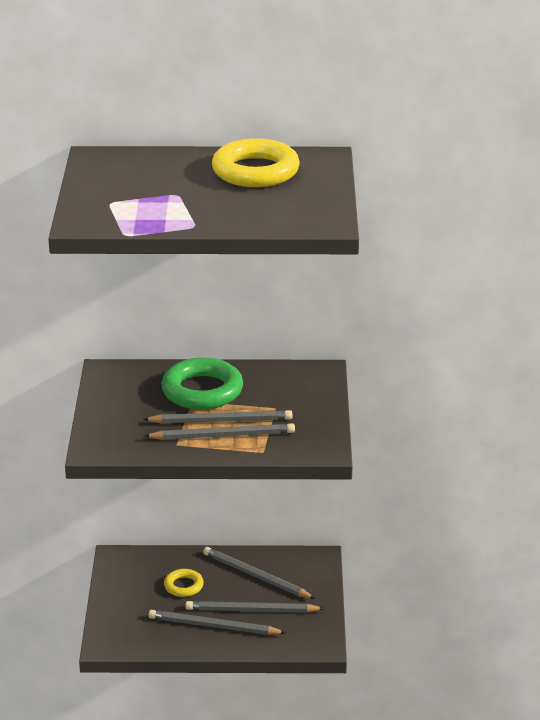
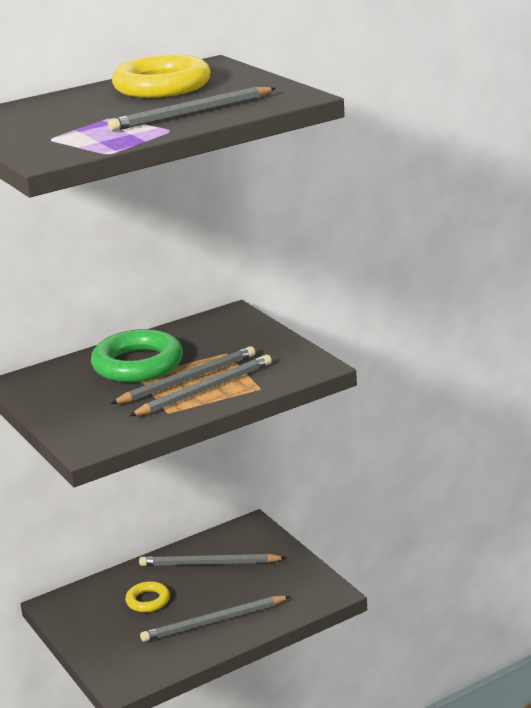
camera: 30 degrees left, 5 degrees down
(251, 610) = (235, 593): grey pencil -> grey pencil (191, 113)

